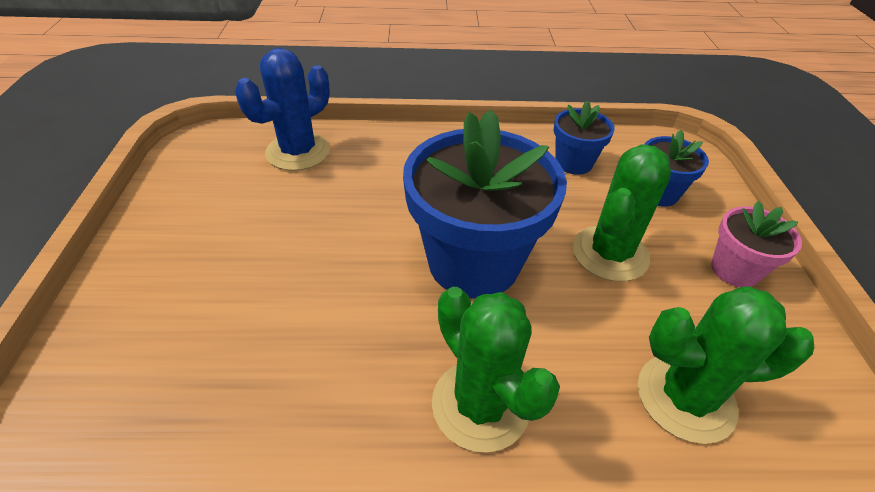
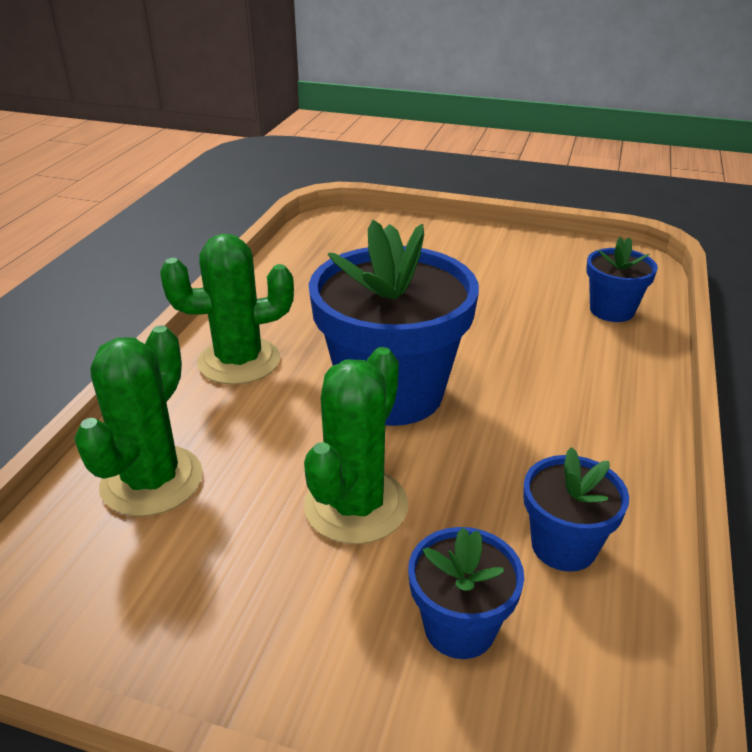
camera: 110 degrees right, 10 degrees down
(298, 152) = (612, 310): blue cactus -> blue flower pot
(610, 253) = (356, 506): green cactus -> green cactus turned 60 degrees clockwise
(734, 270) = (263, 632): pink flower pot -> none

